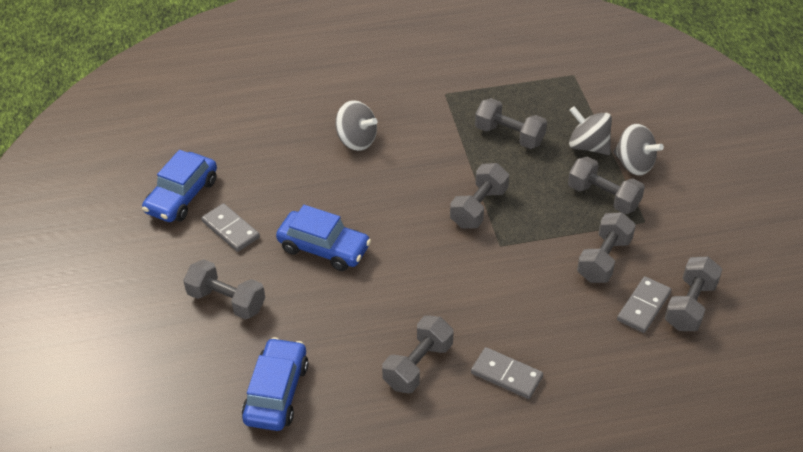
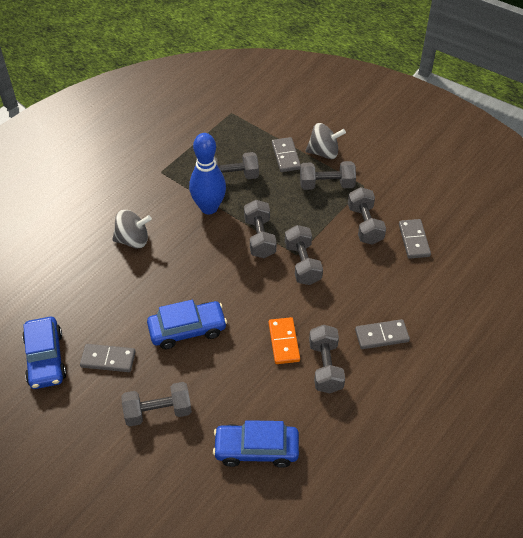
camera: 40 degrees left, 5 degrees up
(276, 392) = (256, 449): blue car -> blue car turned 60 degrees counterclockwise
(401, 316) = (283, 342): none -> orange domino
(457, 151) = (209, 207): none -> blue bowling pin
(588, 146) = (286, 156): grey spinning top -> grey domino
(690, 305) = (437, 223): grey dumbbell -> grey dumbbell (302, 263)

